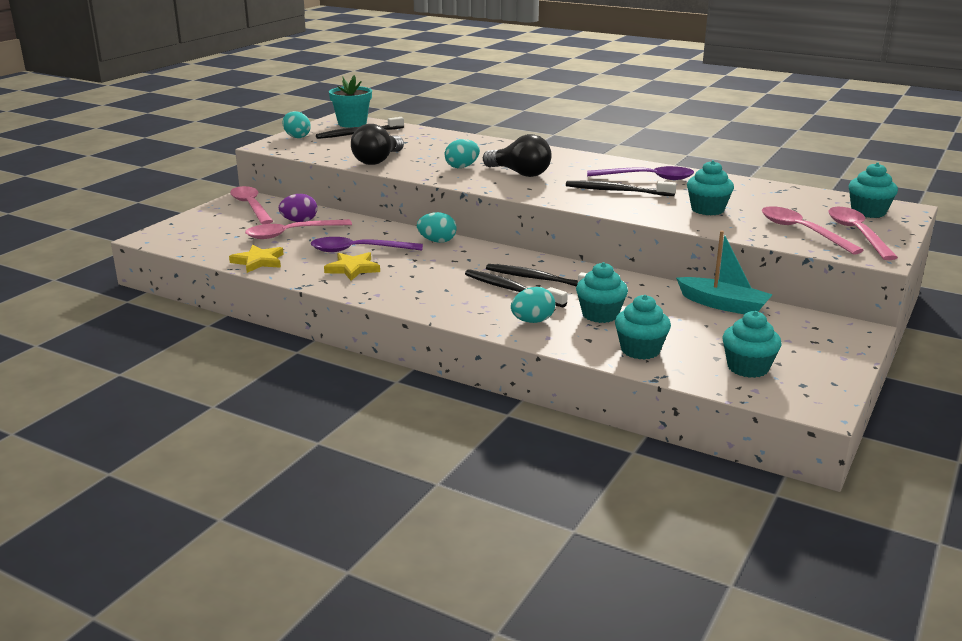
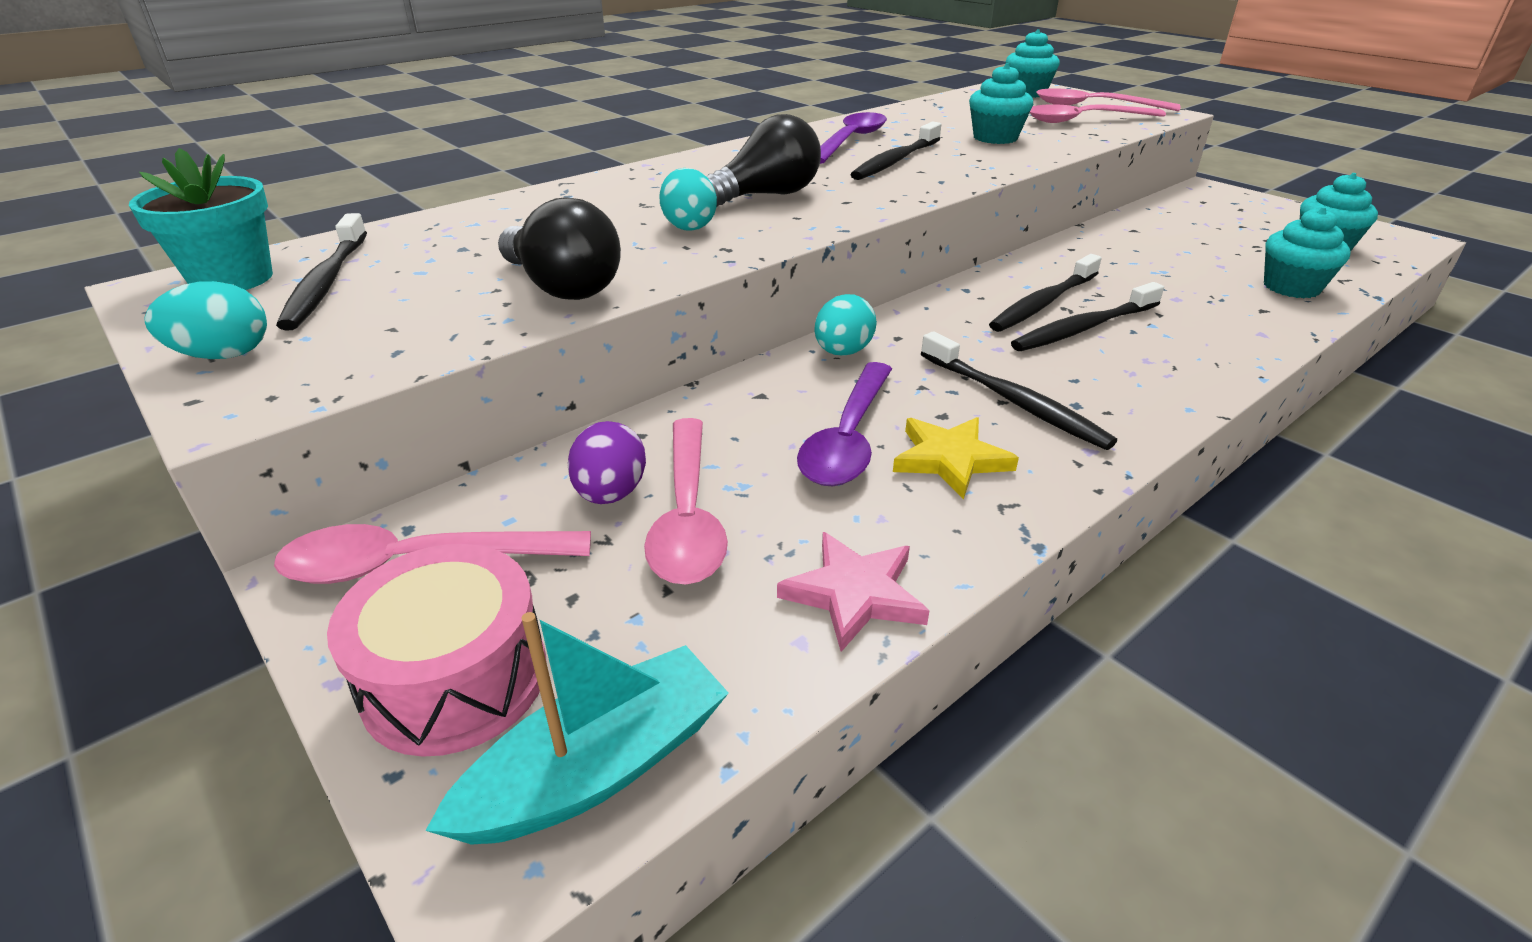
camera: 70 degrees left, 10 degrees up
(204, 221) = (455, 678): none -> pink drum
(258, 261) = (854, 594): yellow star -> pink star
(413, 277) = (1013, 401): none -> black toothbrush
(532, 321) = (1207, 334): turquoise egg -> none
(600, 315) = (1178, 288): turquoise cupcake -> none
(723, 305) = (1144, 224): turquoise boat -> turquoise boat (598, 768)

